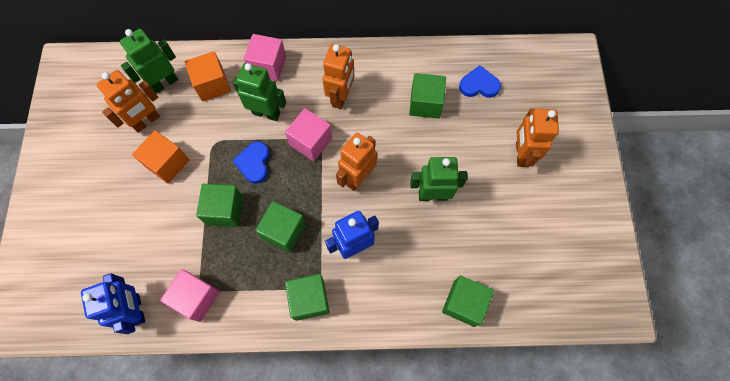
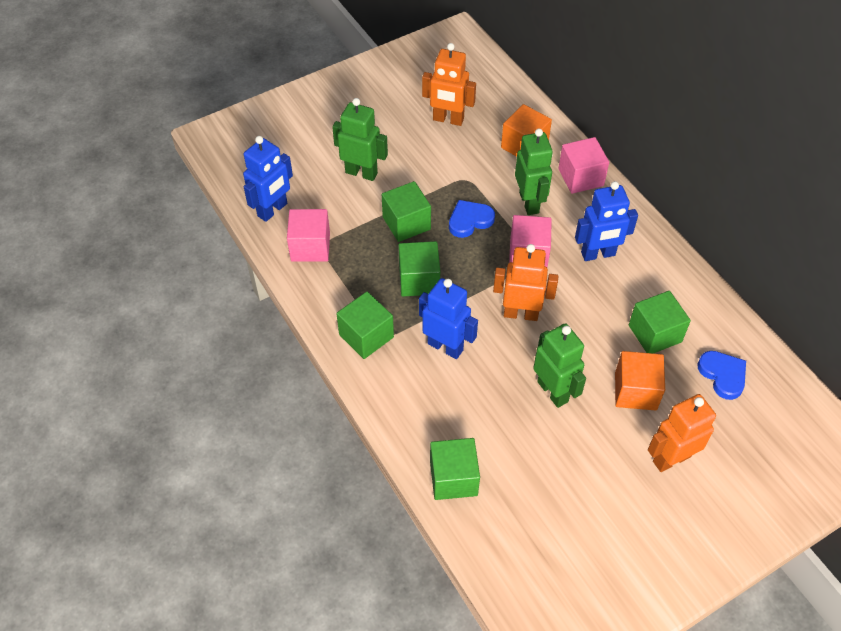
camera: 60 degrees right, 15 degrees down
(164, 83) = (496, 111): green robot -> green robot (361, 173)
(167, 163) = (420, 156): orange cube -> orange cube (635, 391)
(341, 97) = (598, 254): orange robot -> blue robot

